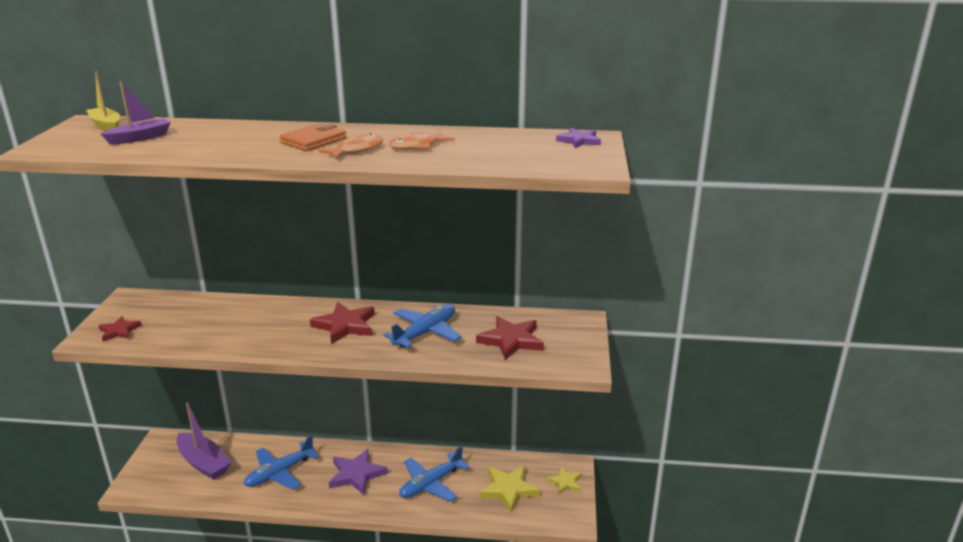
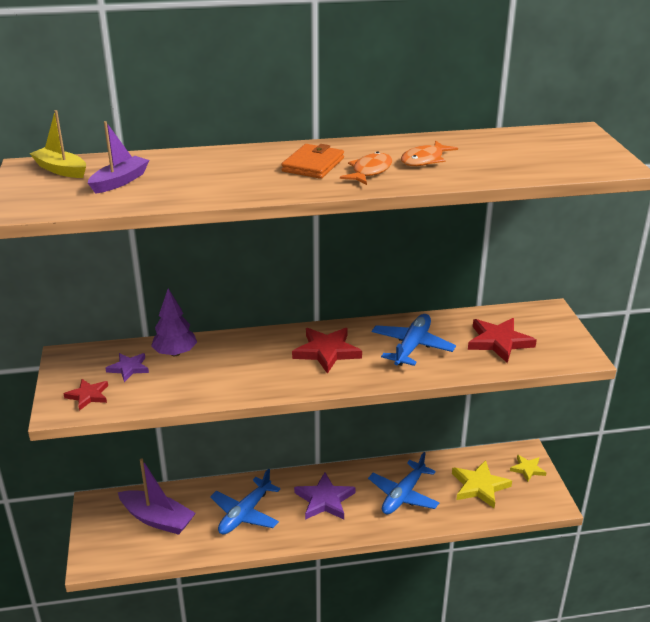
camera: 15 degrees left, 5 degrees up
(216, 308) = (175, 353): none -> purple tree
(579, 141) = (570, 137): purple star -> purple star (129, 368)

